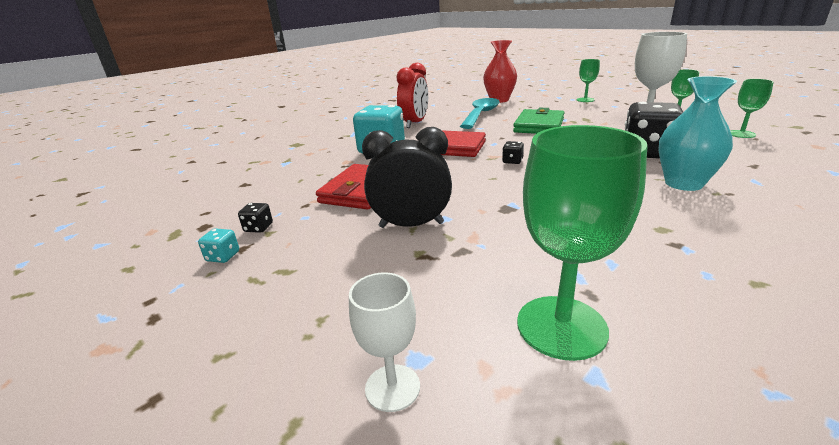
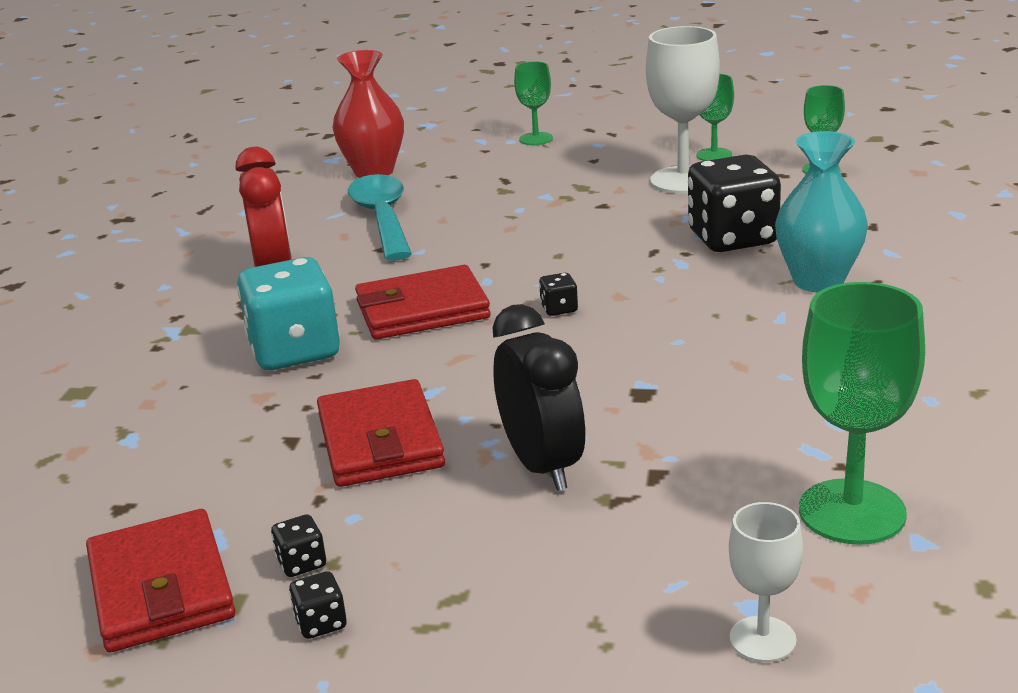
camera: 35 degrees left, 0 degrees up
(205, 217) = (161, 588): none -> red wallet
(223, 256) = (321, 623): turquoise dice -> black dice
(411, 225) = (542, 466): black clock -> black clock turned 105 degrees clockwise
(539, 125) = (520, 221): green wallet -> none

